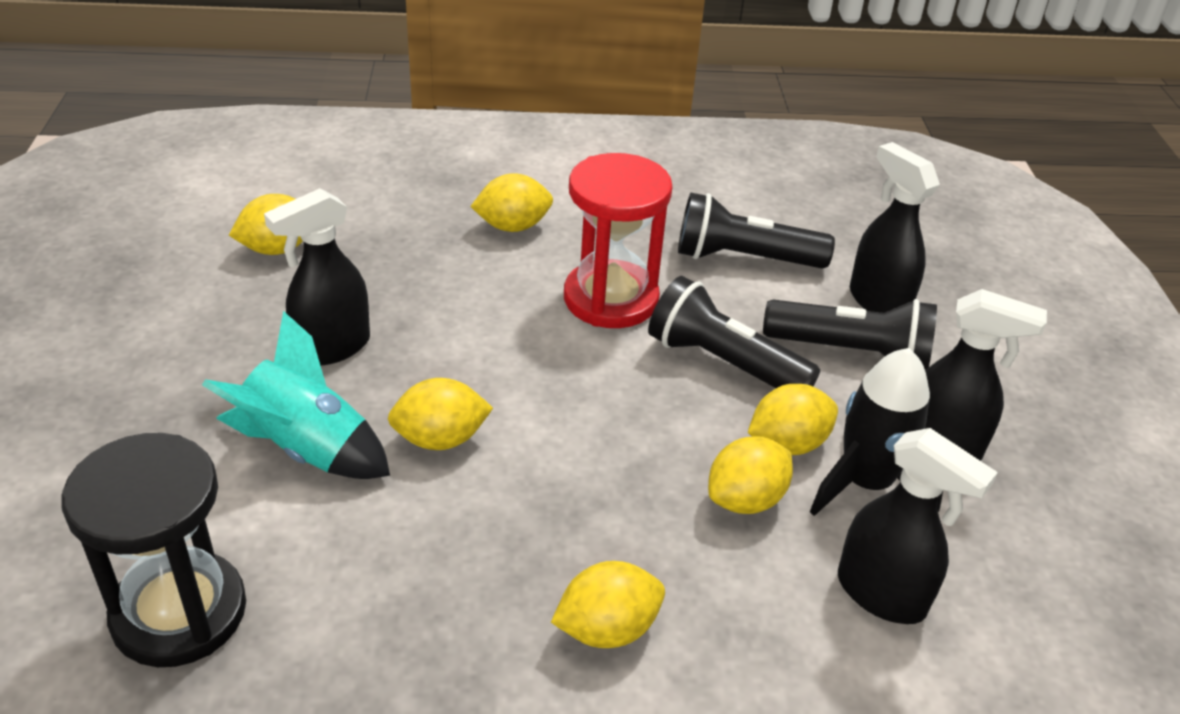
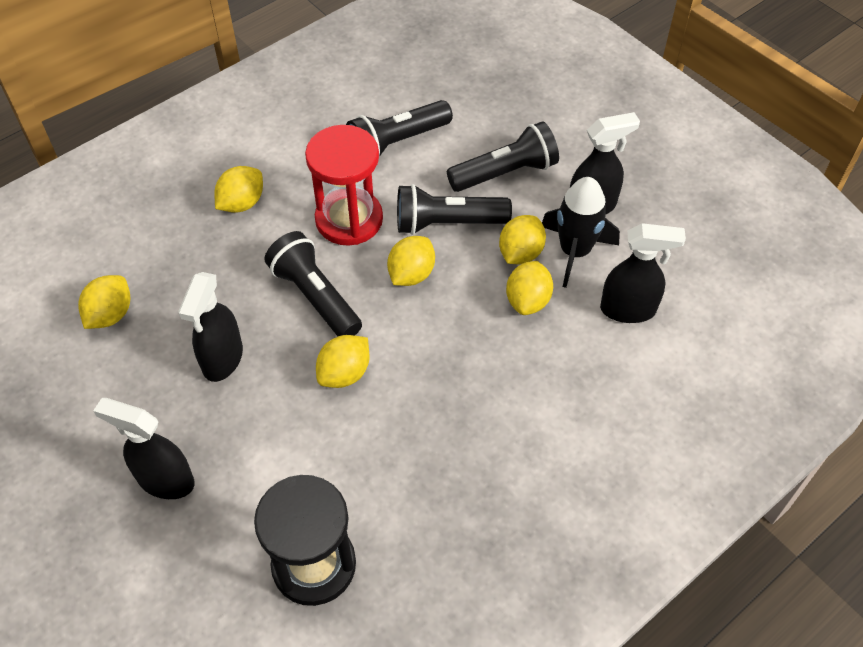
camera: 35 degrees left, 15 degrees up
(306, 448) = (278, 430): turquoise rocket -> none
(493, 348) = (315, 297): none -> black flashlight
(607, 629) = (525, 417): yellow lemon -> yellow lemon (411, 274)
(877, 301) = (491, 128): black spray bottle -> black spray bottle (165, 480)

